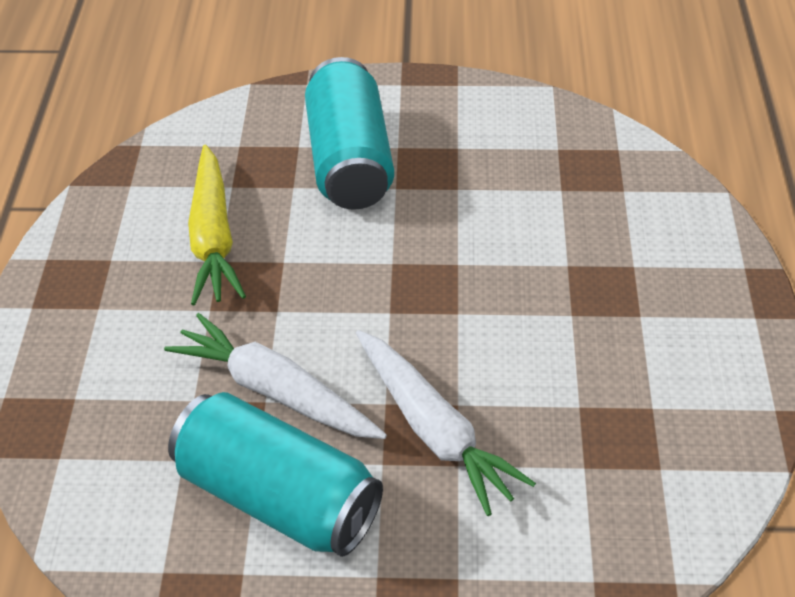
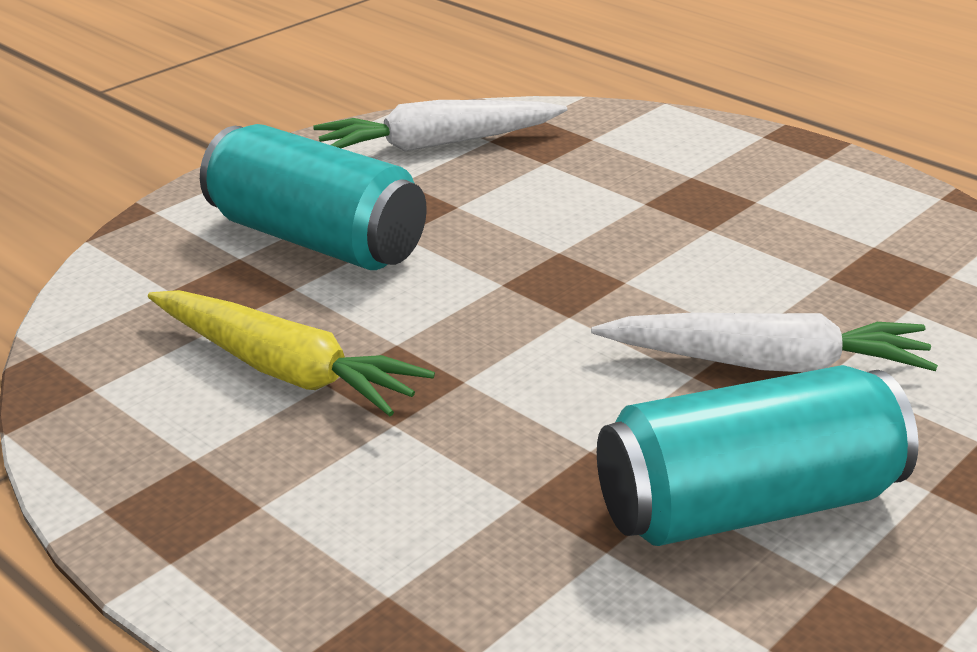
camera: 50 degrees left, 15 degrees down
(276, 391) = (585, 435): white carrot -> white carrot (437, 144)

